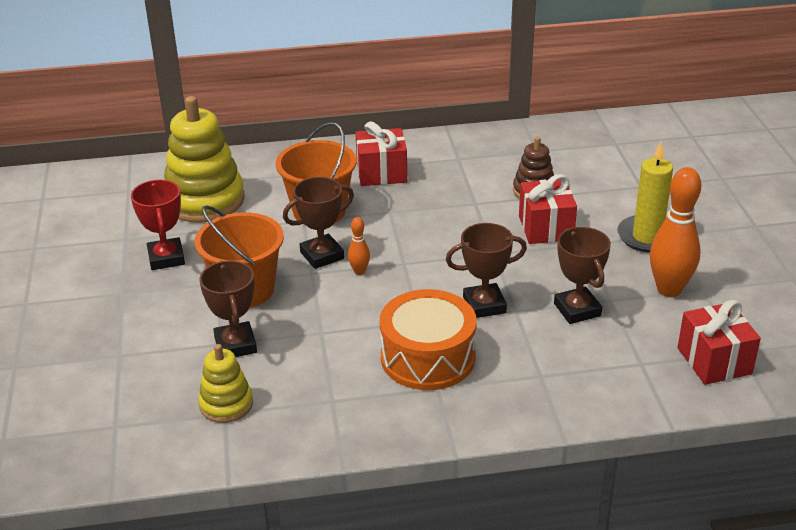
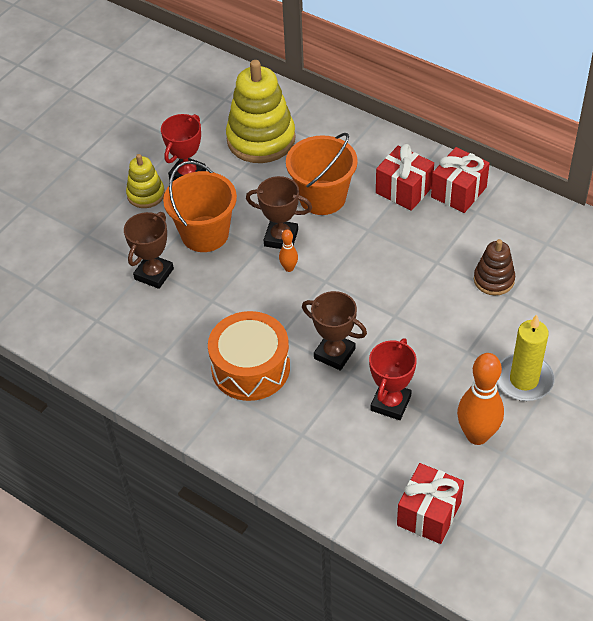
camera: 45 degrees right, 15 degrees up
(226, 404) = (103, 314): yellow stacking toy -> yellow stacking toy (146, 194)
(545, 228) = (459, 319): red gift -> red gift (458, 192)
(577, 310) = (390, 403): brown trophy -> red trophy

